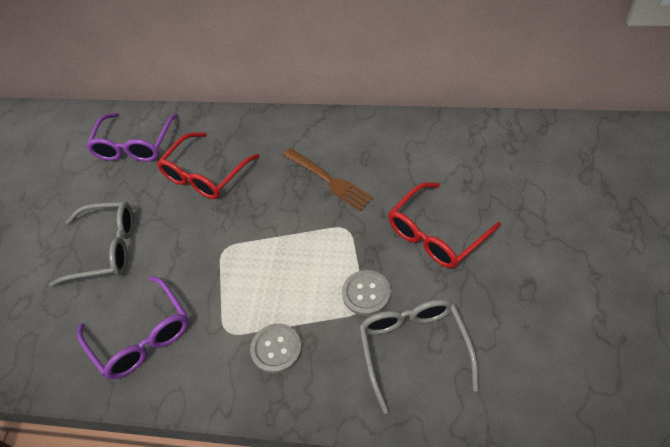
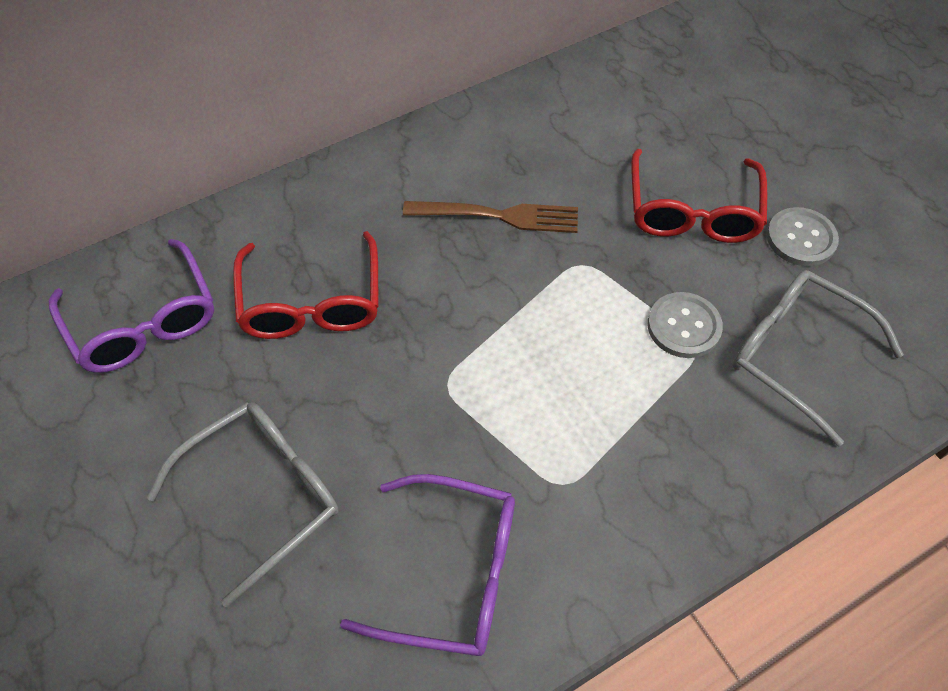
camera: 45 degrees left, 5 degrees up
(276, 349) = (647, 462): grey button -> grey button (801, 238)

